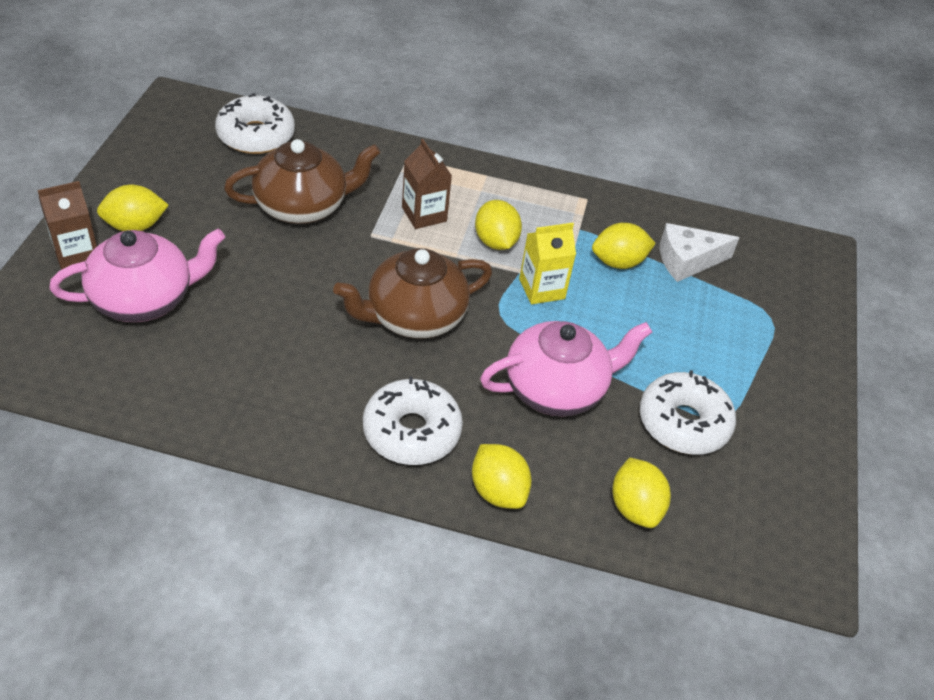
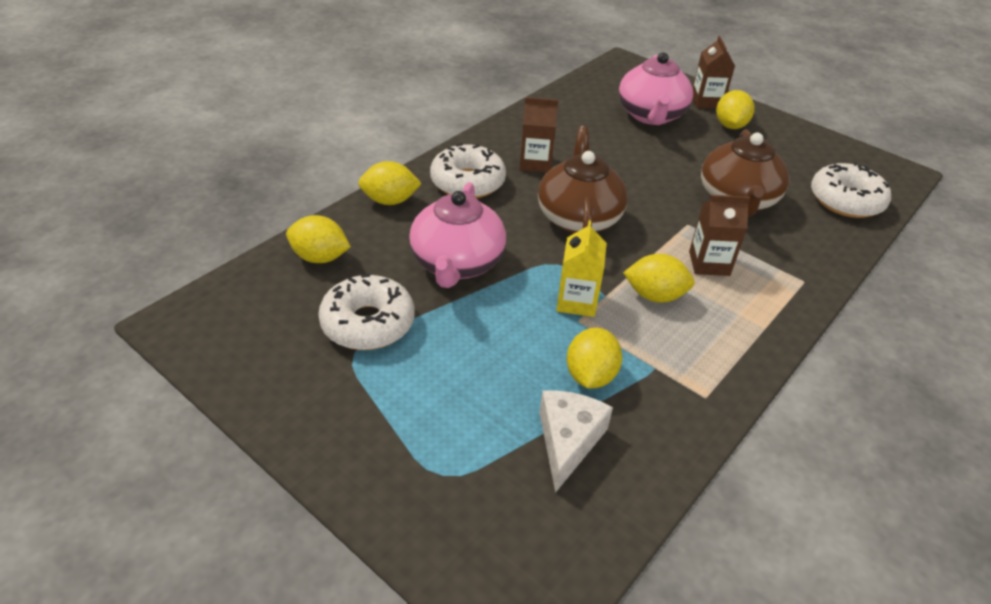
camera: 120 degrees right, 5 degrees down
(330, 381) = (535, 163): none -> brown carton

